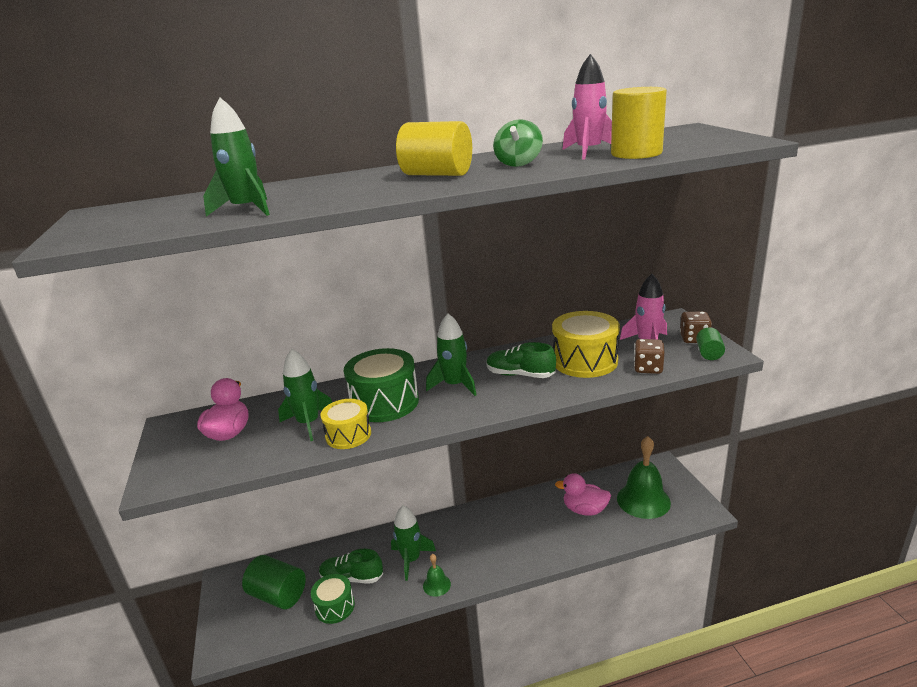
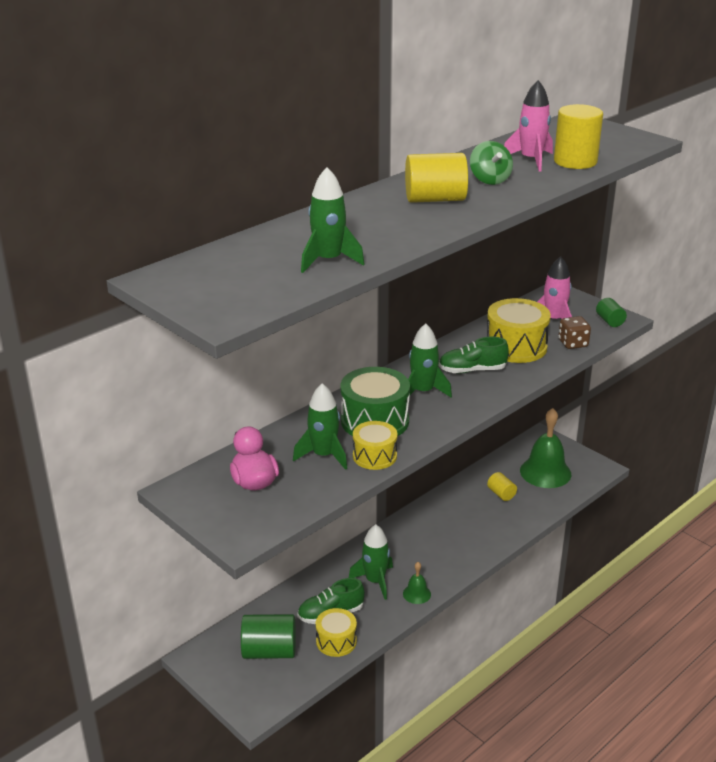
camera: 30 degrees left, 5 degrees up
(335, 606) = (336, 641): green drum -> yellow drum
(585, 510) = (501, 494): pink duck -> yellow cylinder
(694, 339) = (588, 309): brown dice -> none

